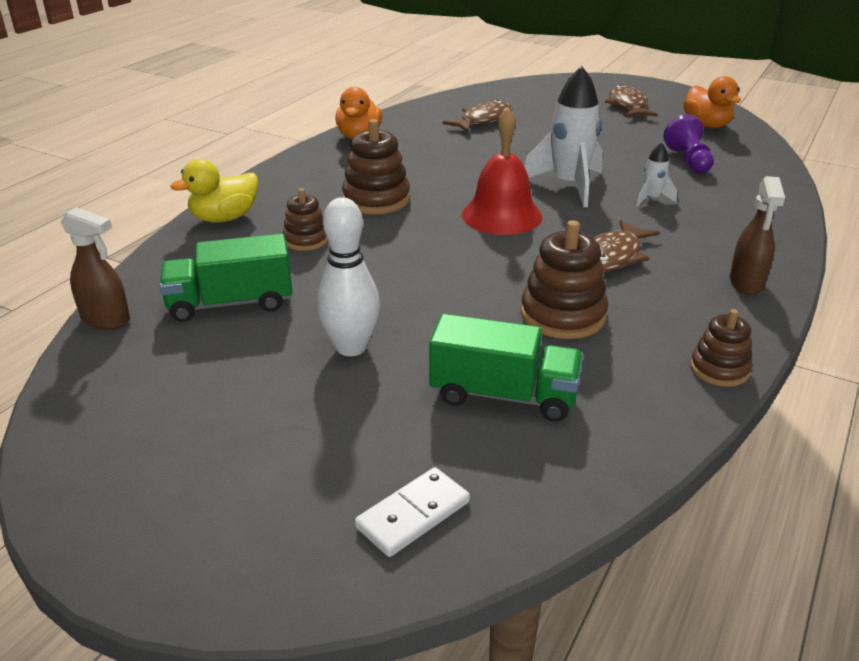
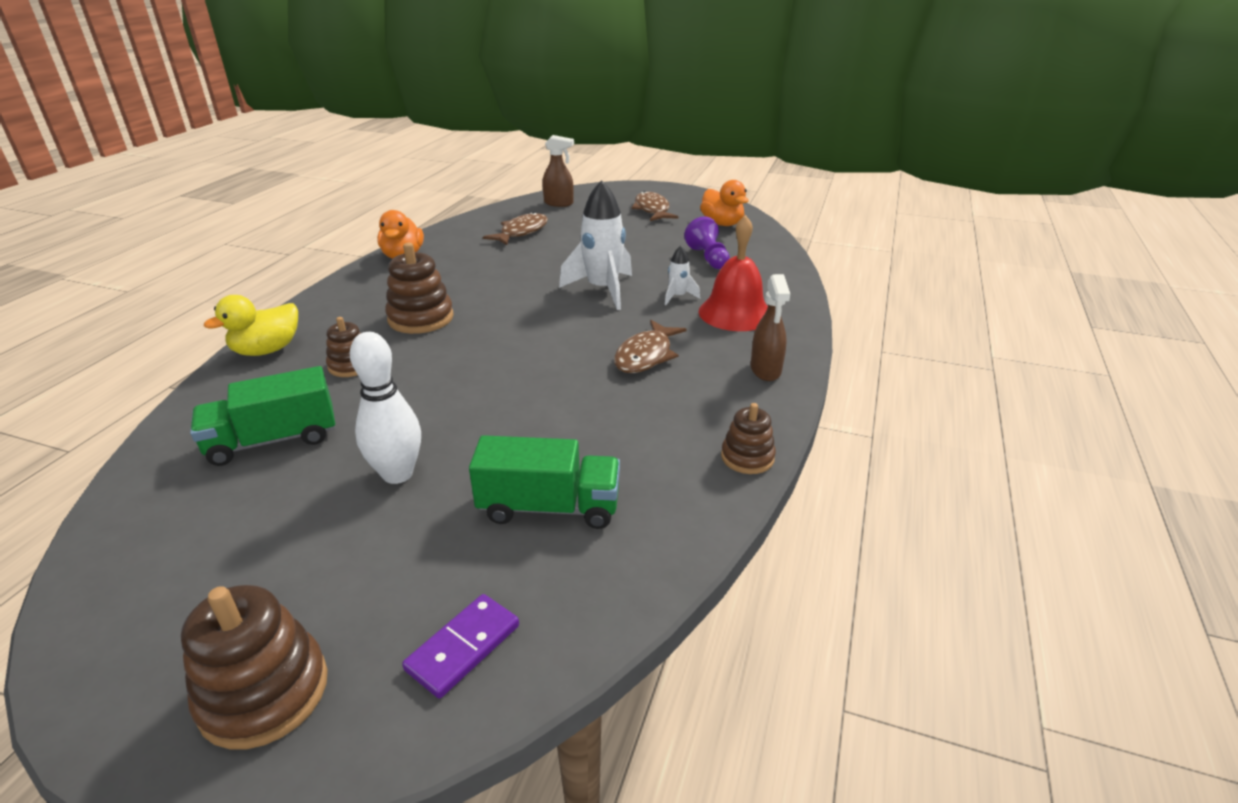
camera: 10 degrees left, 0 degrees up
(106, 319) = (138, 472): brown spray bottle -> brown spray bottle (559, 203)
(413, 515) = (463, 647): white domino -> purple domino
(501, 215) = (541, 324): red bell -> red bell (735, 313)
(563, 315) = (602, 419): brown stacking toy -> brown stacking toy (264, 692)

